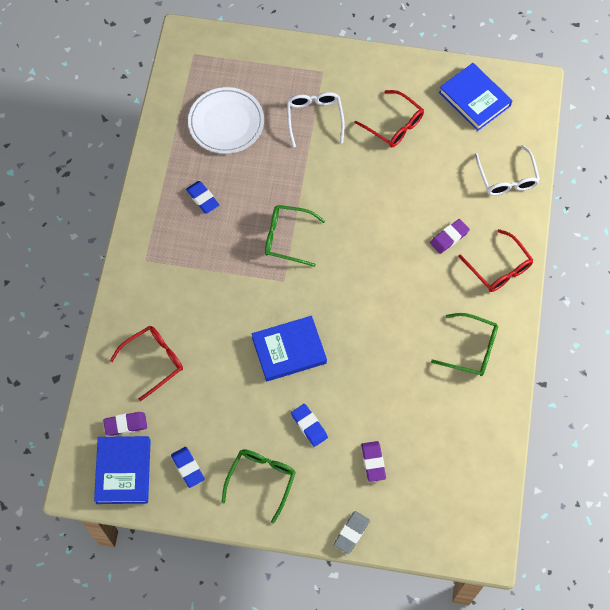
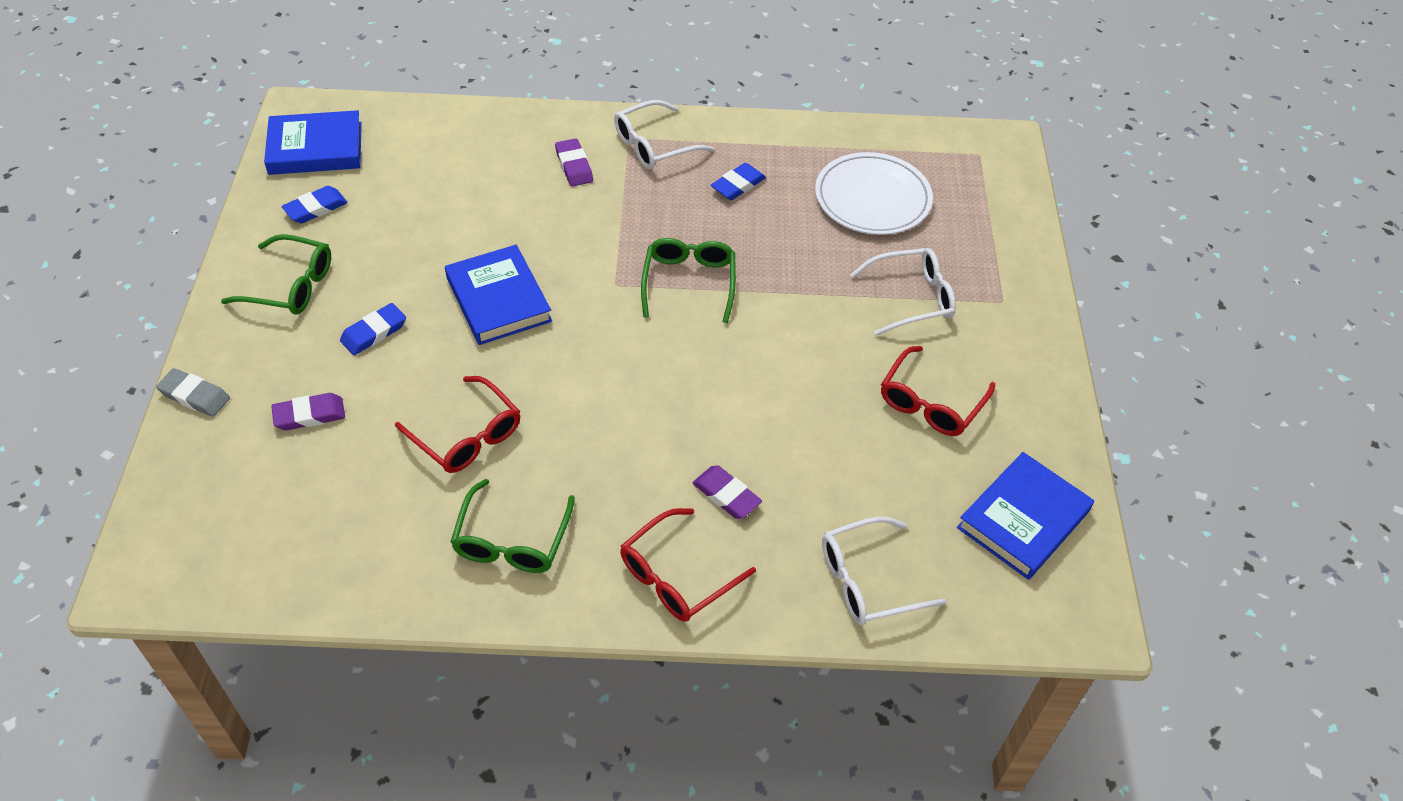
camera: 80 degrees right, 15 degrees down
(125, 424) = (382, 144): purple eraser -> purple eraser (574, 166)
(153, 361) = (475, 160): red glasses -> red glasses (466, 435)
(155, 245) = (654, 145): none -> white glasses

